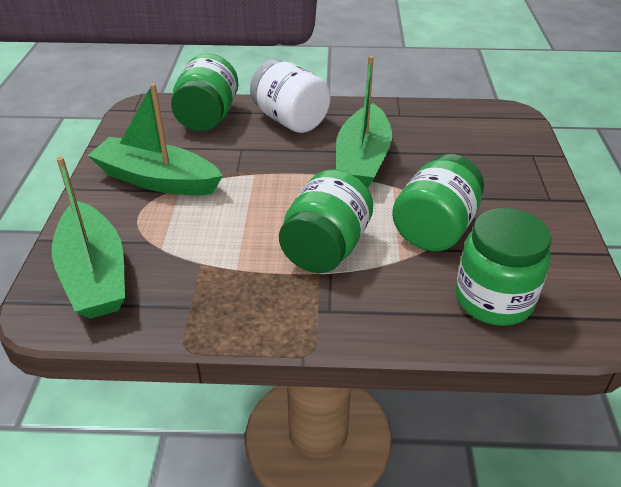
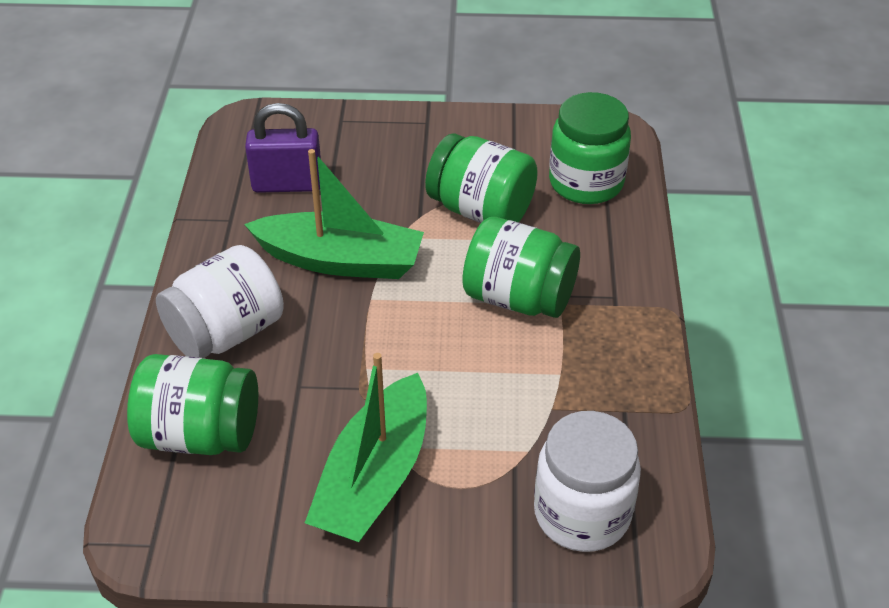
camera: 90 degrees left, 5 degrees up
(94, 274) = (582, 514): green boat -> white jar
(443, 134) = (287, 184): none -> purple padlock

